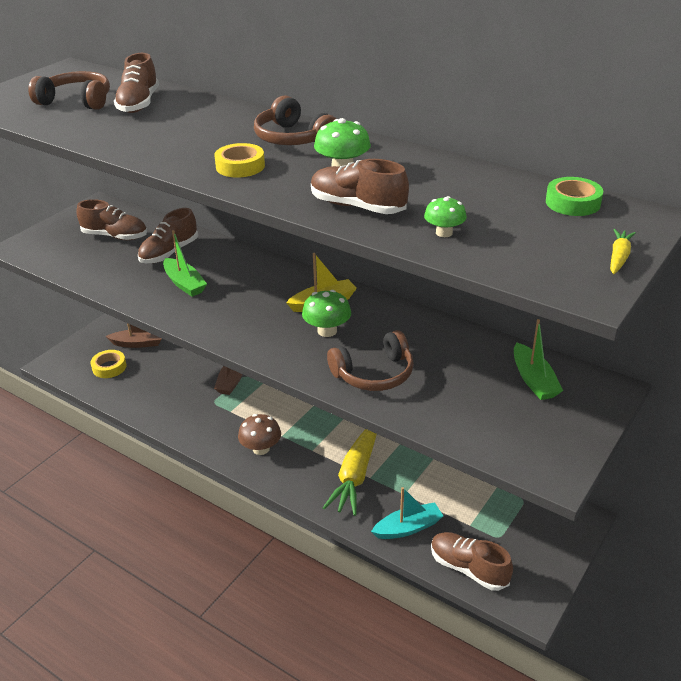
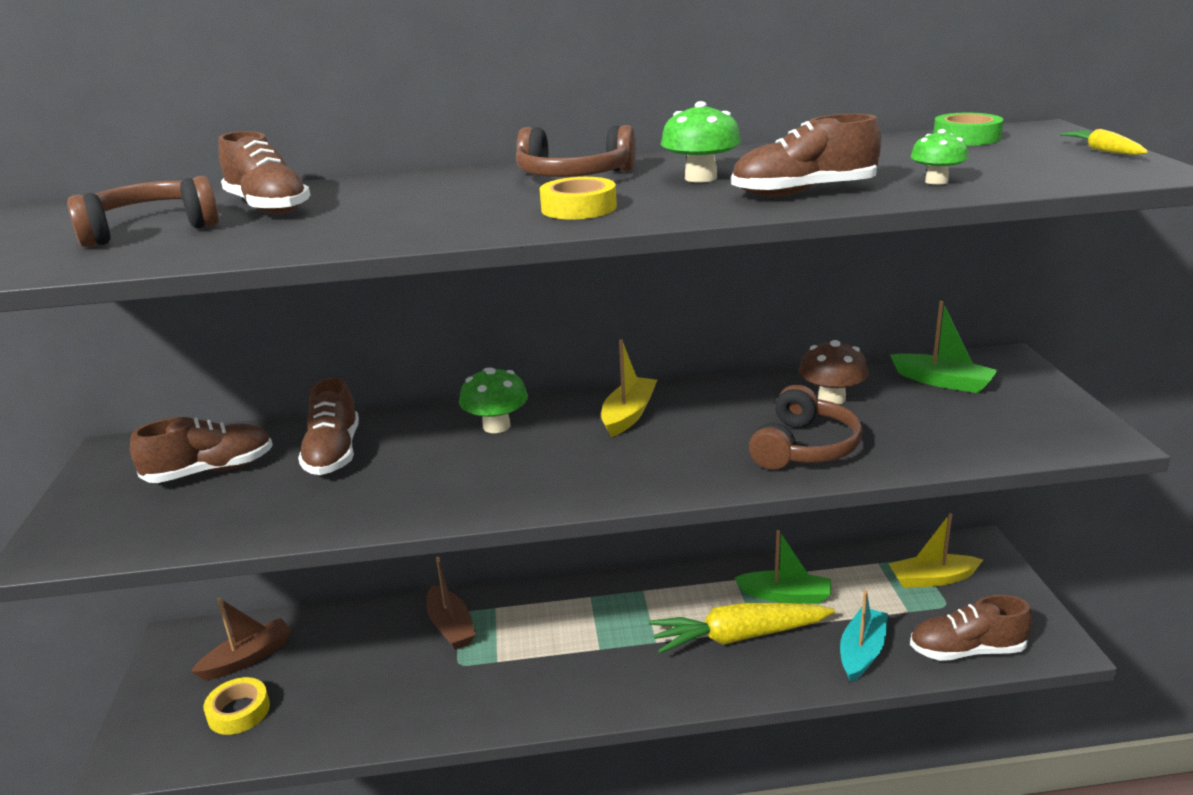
camera: 40 degrees left, 10 degrees down
(184, 284) = (418, 473): green boat -> green boat (786, 595)
(261, 448) = (595, 677): brown mushroom -> brown mushroom (831, 399)
(327, 331) = (682, 436): green mushroom -> green mushroom (496, 426)
(355, 475) = (738, 637): yellow carrot -> yellow carrot turned 105 degrees clockwise
(515, 517) = (932, 579): none -> yellow boat

